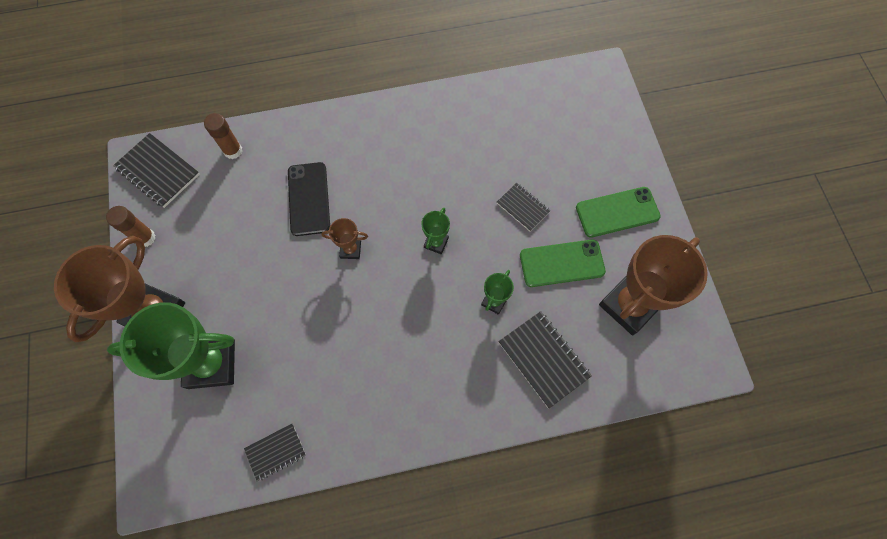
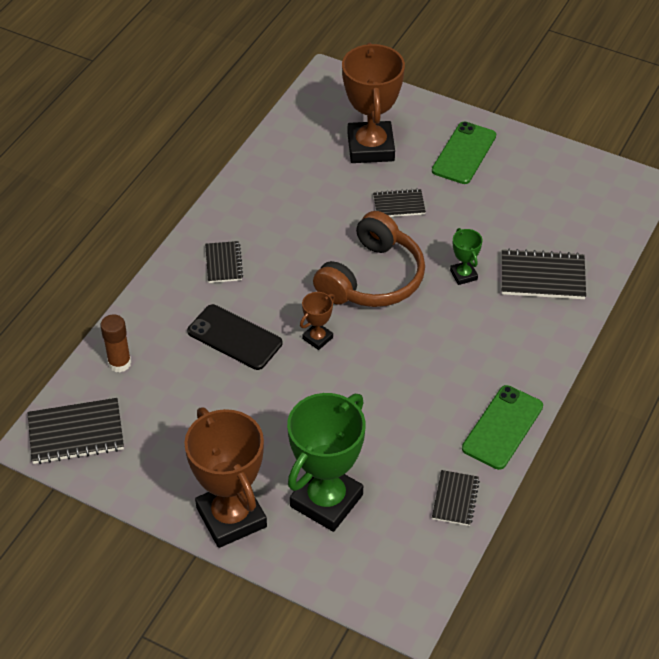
camera: 50 degrees left, 20 degrees down
(145, 238) = (140, 482): brown glue stick -> none
(368, 142) = (223, 263): none -> black notebook
(436, 243) = (372, 278): green trophy -> brown headphones
(562, 263) = (473, 213): green phone -> green phone (502, 427)
(629, 305) = (548, 198): brown trophy -> brown trophy (370, 147)

